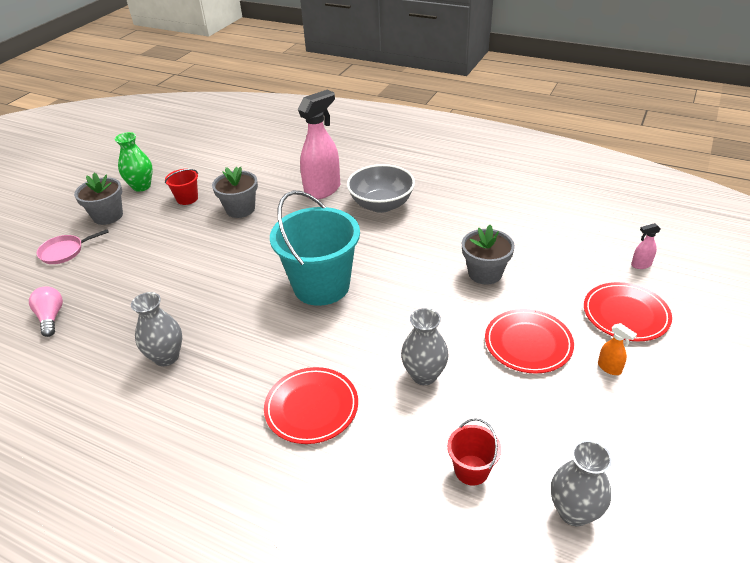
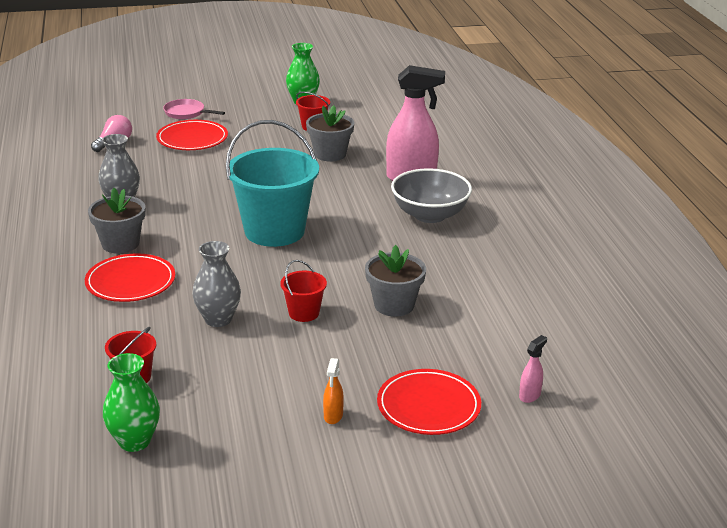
camera: 50 degrees right, 10 degrees down
(108, 216) = (248, 107): grey flower pot -> grey flower pot (120, 244)
(456, 322) = (304, 313): none -> red bucket
(528, 343) = (317, 360): red plate -> red plate (192, 139)
(574, 511) = (134, 441): grey vase -> green vase
(641, 265) = (530, 395): pink spray bottle -> pink spray bottle turned 90 degrees clockwise

